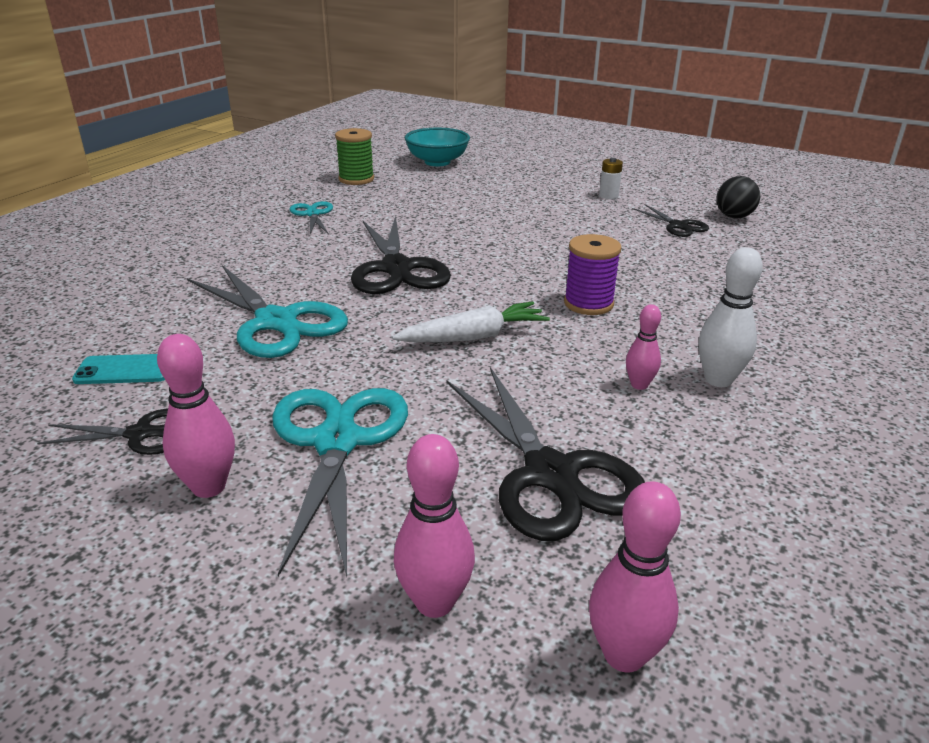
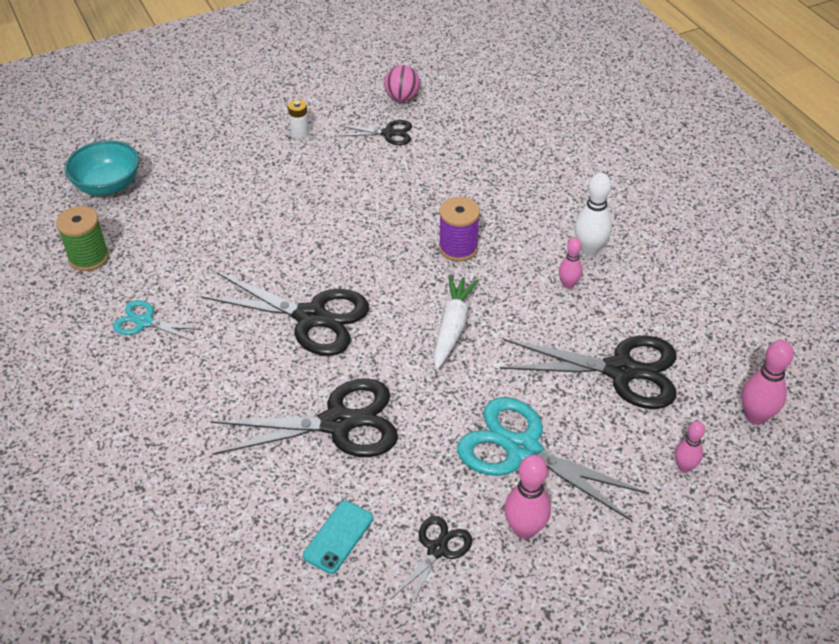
camera: 55 degrees left, 15 degrees up
(276, 322) = (337, 423): turquoise scissors -> black scissors
(435, 602) = (684, 467): pink bowling pin -> pink bowling pin, size x0.62
(734, 217) = (402, 98): black ball -> pink ball

